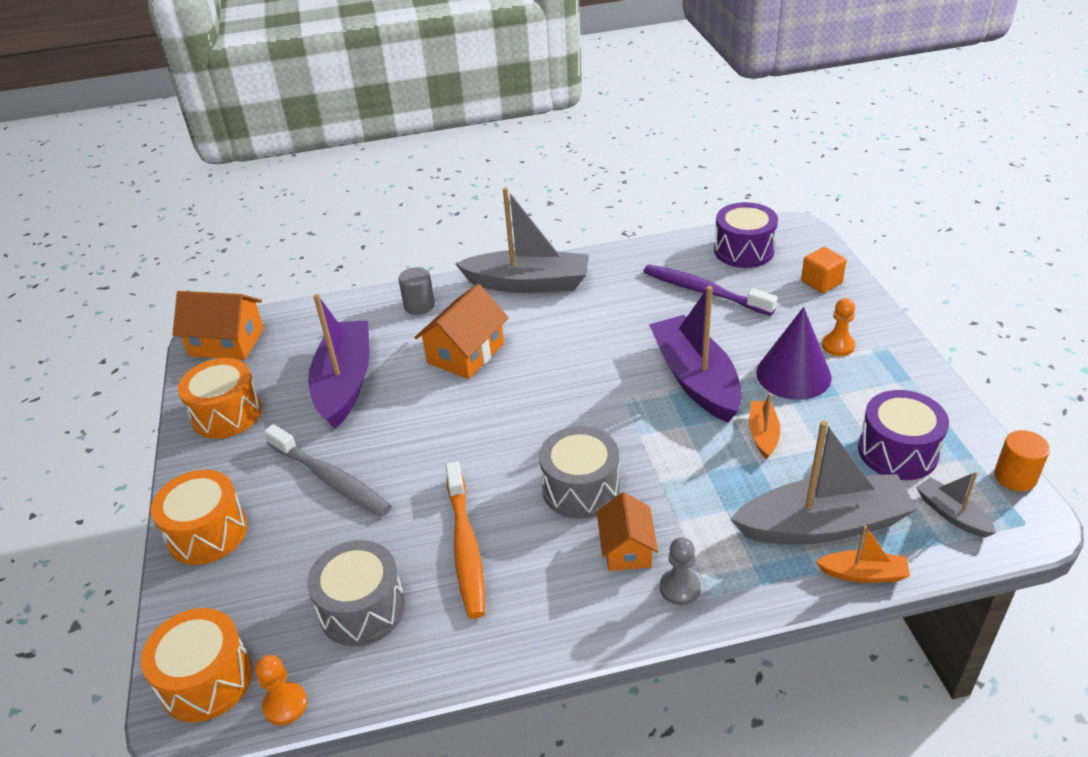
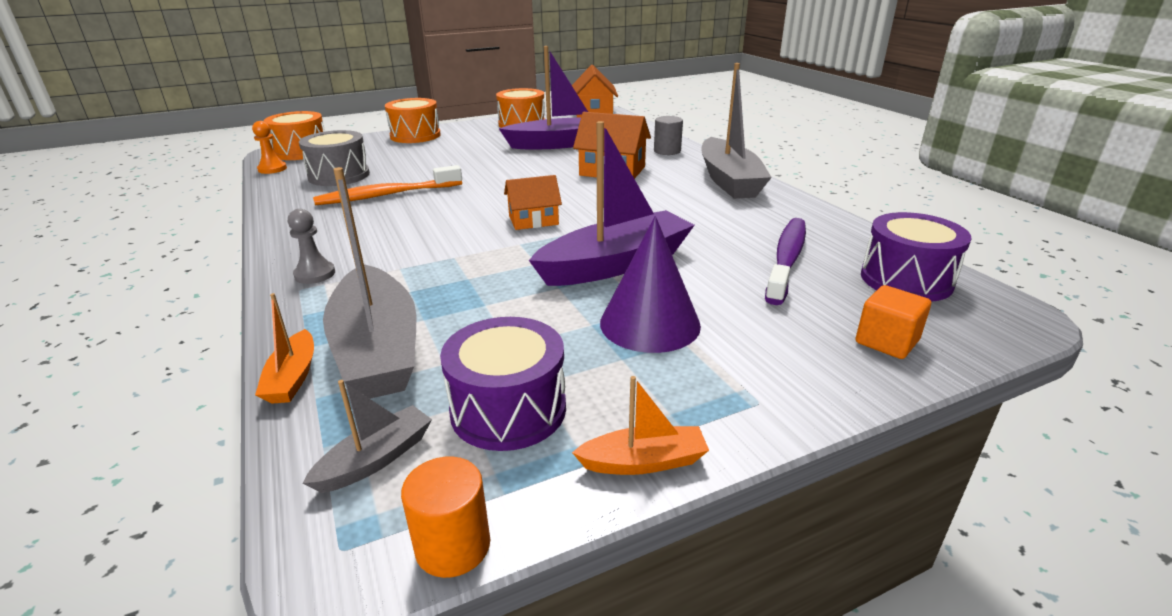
camera: 75 degrees right, 10 degrees down
(330, 479) = (461, 153): grey toothbrush -> none
(580, 488) = (446, 225): grey drum -> none
(626, 548) = (370, 249): orange house -> orange house (533, 220)
(763, 434) = (530, 307): orange boat -> orange boat (643, 462)
(838, 345) = (733, 357): orange pawn -> none

